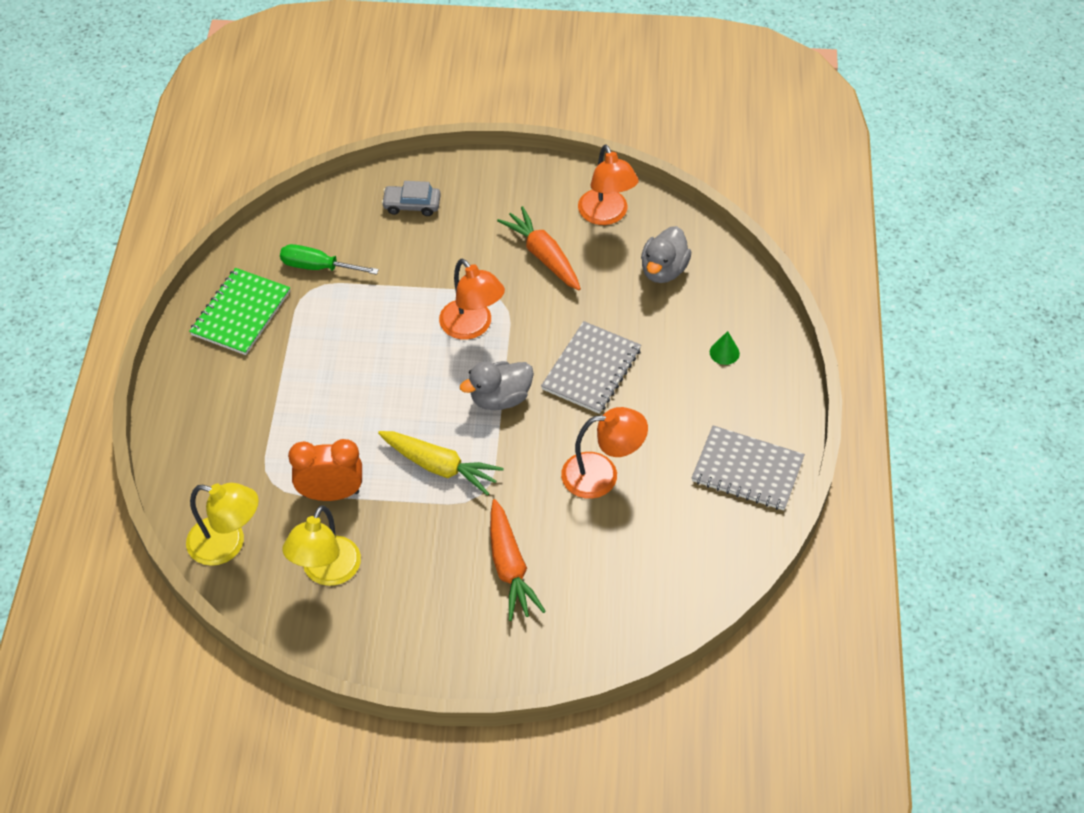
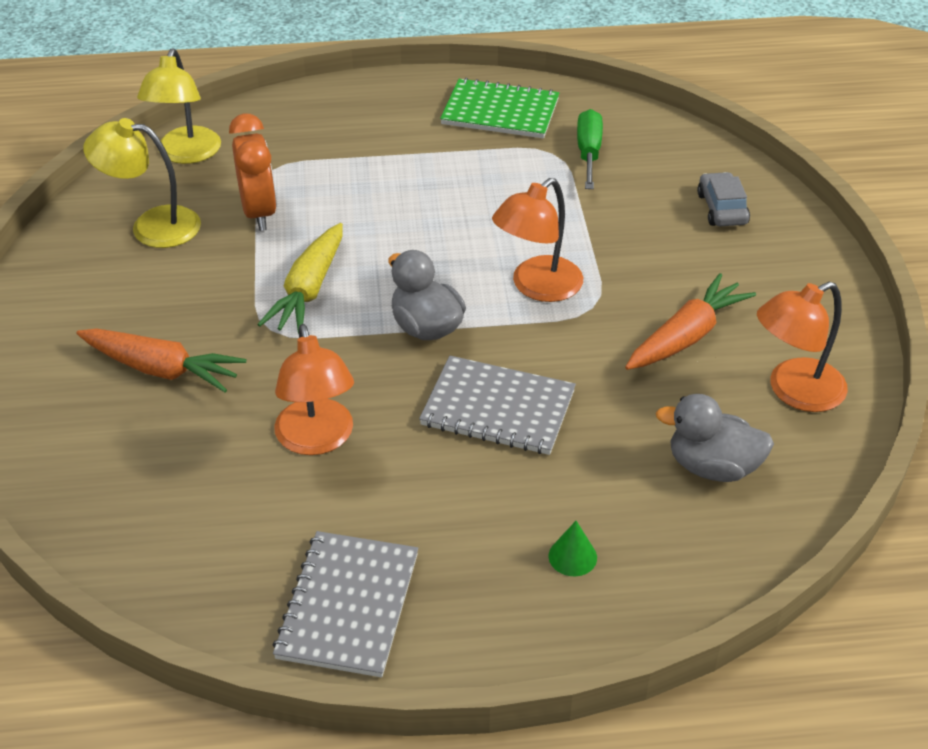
camera: 80 degrees right, 10 degrees down
(509, 567) = (161, 369): orange carrot -> orange carrot turned 135 degrees counterclockwise

